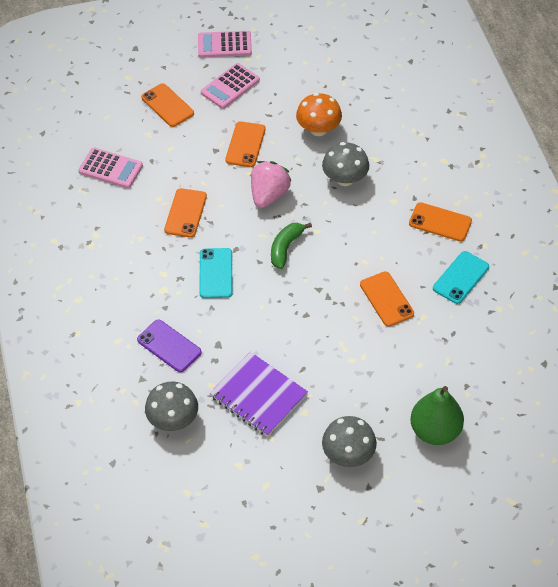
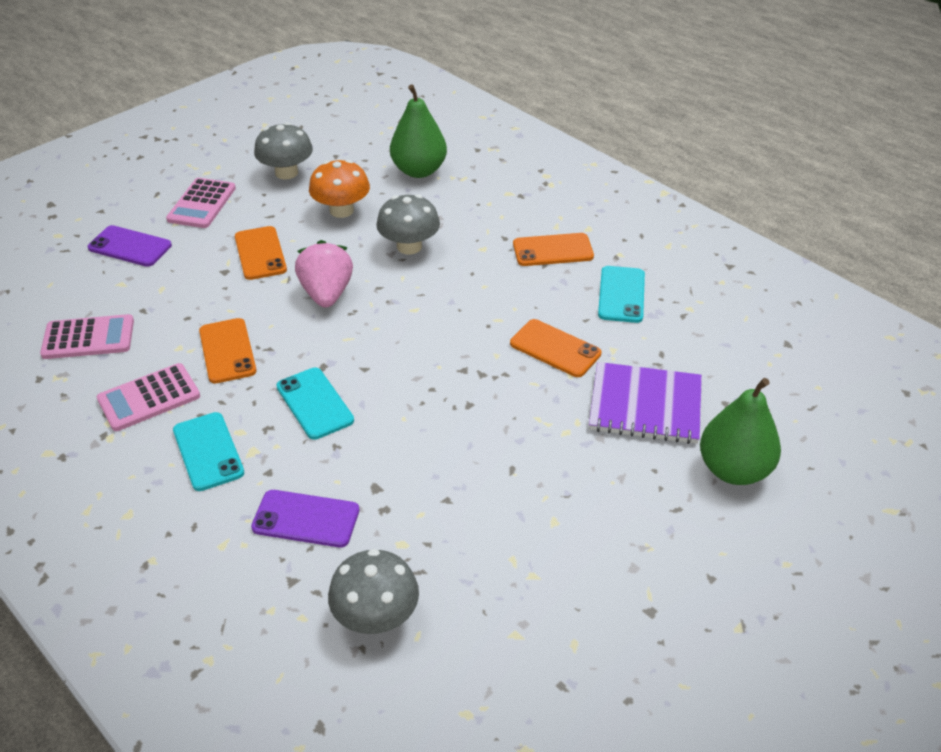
camera: 30 degrees left, 10 degrees down
(139, 279) = (208, 451): none -> turquoise phone
(167, 105) = (130, 246): orange phone -> purple phone
(224, 45) = (168, 168): pink calculator -> pink calculator (149, 398)
(258, 396) = (477, 528): purple notebook -> purple notebook (645, 405)
(285, 248) = (388, 341): green banana -> none
(348, 454) = (652, 549): grey mushroom -> grey mushroom (286, 173)
(393, 114) = (419, 170): none -> green pear

